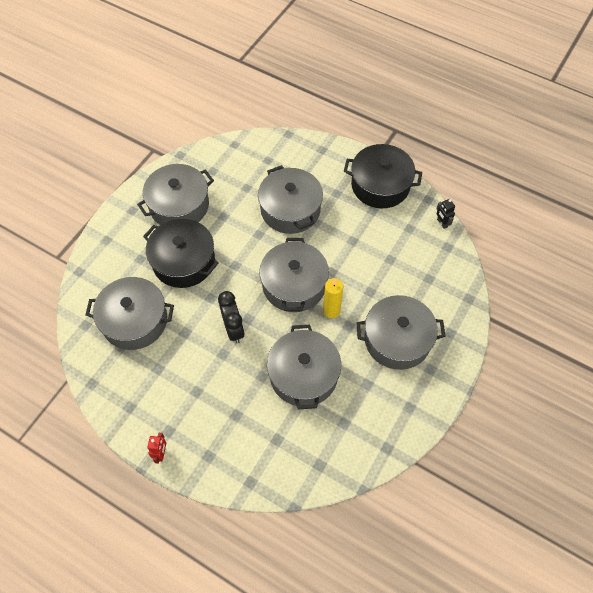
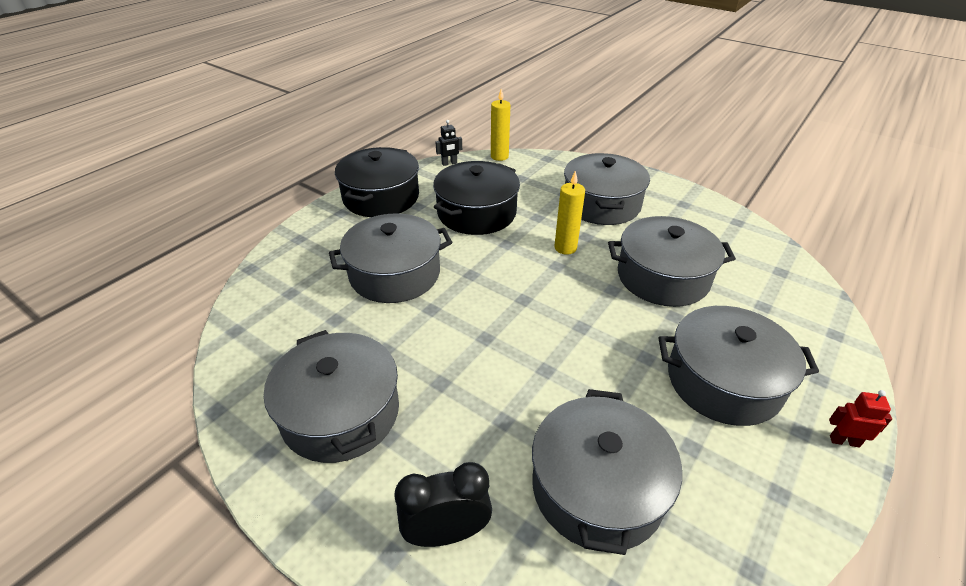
camera: 85 degrees left, 20 degrees down
(183, 261) = (469, 406): black pot -> black pot (476, 213)
(233, 329) = (601, 343): black clock -> black clock (446, 533)
(294, 285) = (525, 277): grey pot -> grey pot (723, 381)
(463, 260) = (499, 156): none -> yellow candle

